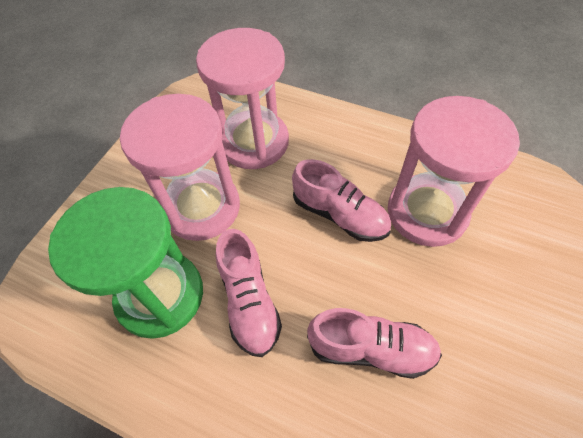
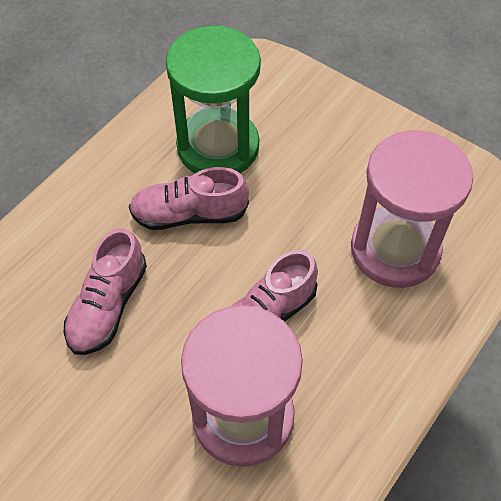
camera: 100 degrees right, 0 degrees up
(201, 207) = (309, 187): pink hourglass -> none

